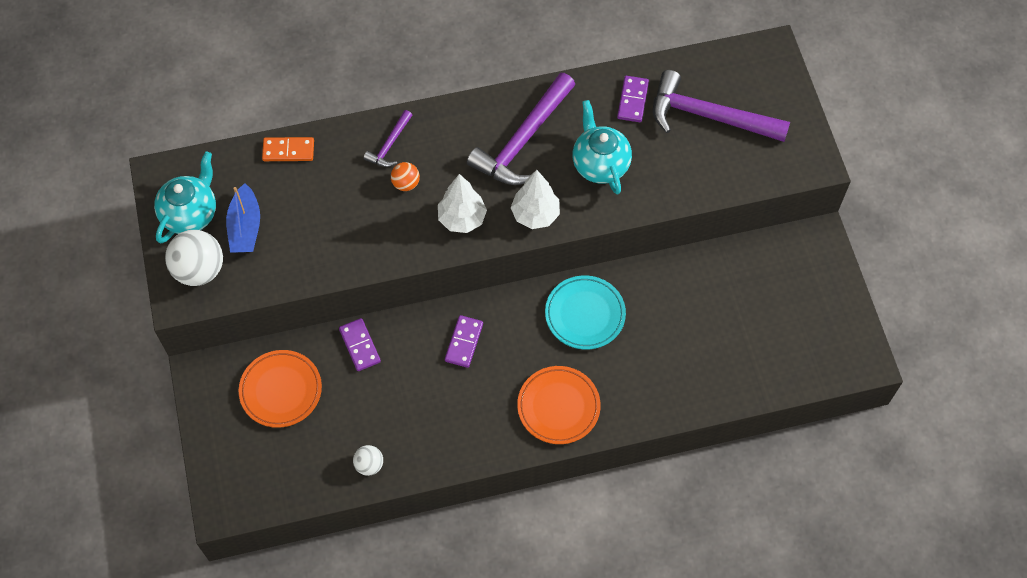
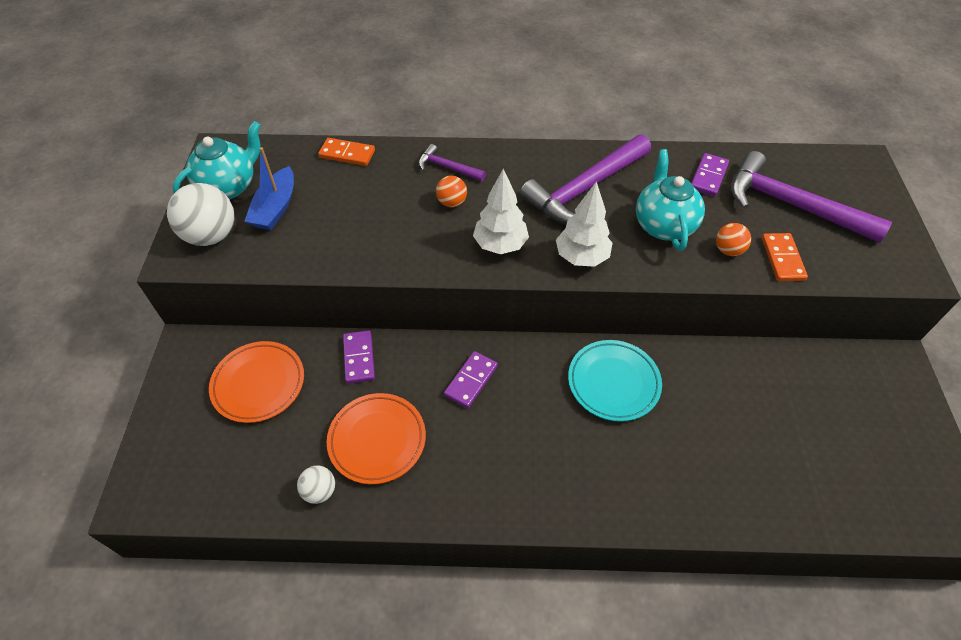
camera: 15 degrees right, 10 degrees down
(390, 145) = (447, 167): purple hammer -> purple hammer turned 75 degrees clockwise
(558, 407) = (560, 479): orange plate -> orange plate (377, 440)
(659, 178) = (728, 250): none -> orange ball
(705, 176) = (782, 259): none -> orange domino

